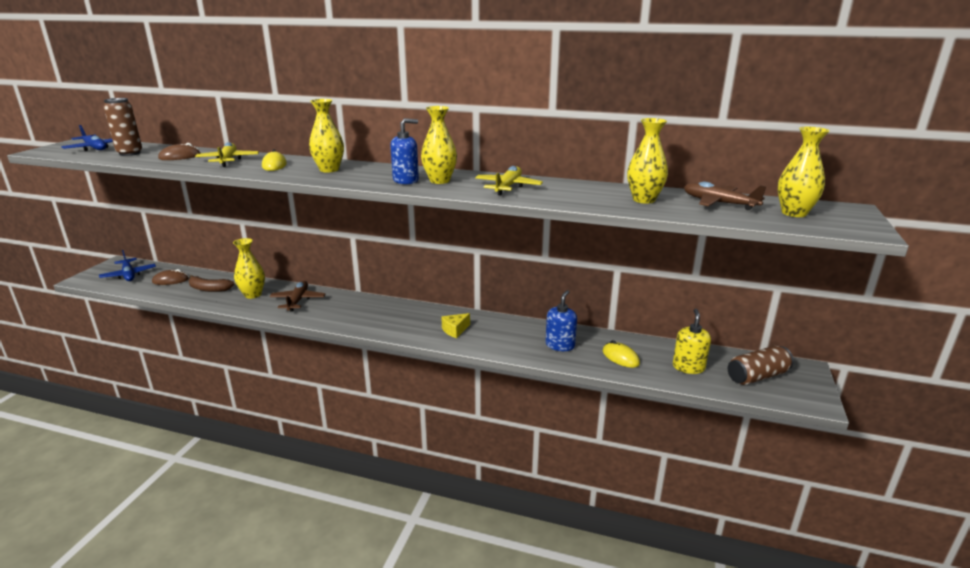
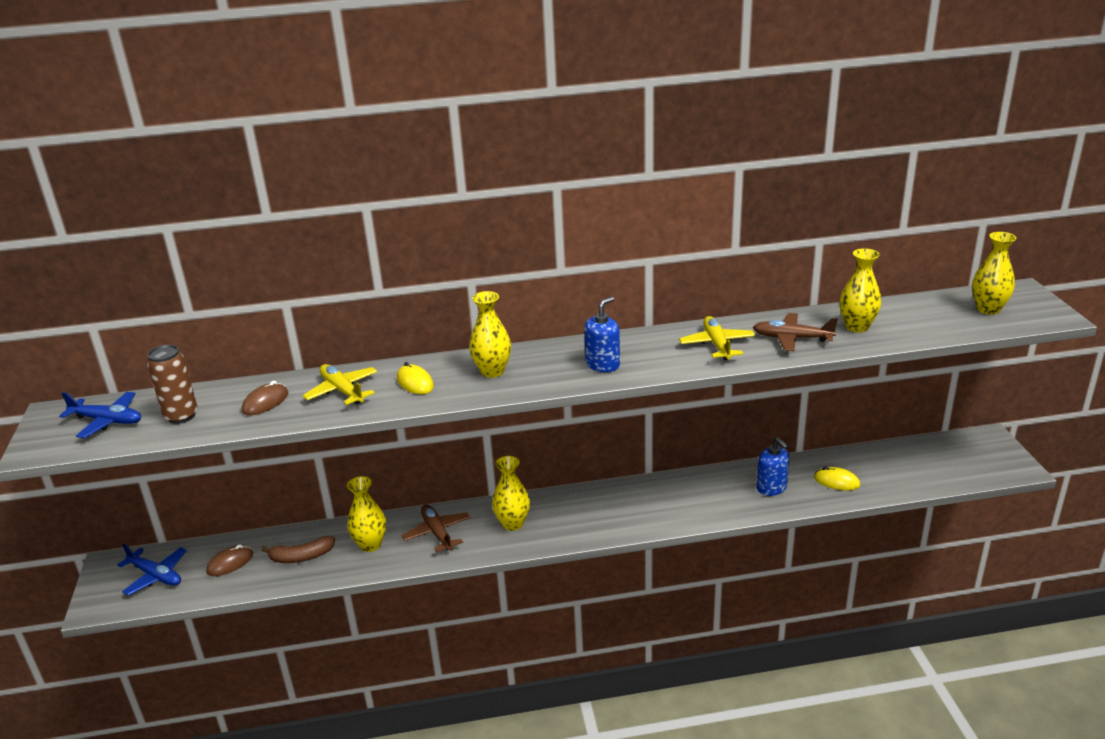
camera: 25 degrees left, 5 degrees up
(439, 181) = (638, 355): yellow vase -> yellow vase (512, 523)
(455, 330) = (654, 507): yellow cheese -> none
(560, 345) = (771, 488): blue soap dispenser -> blue soap dispenser turned 150 degrees clockwise
(688, 367) = (900, 470): yellow soap dispenser -> none
(718, 203) = (920, 313): brown plane -> brown plane (792, 338)
(757, 376) = (960, 459): brown can -> none

